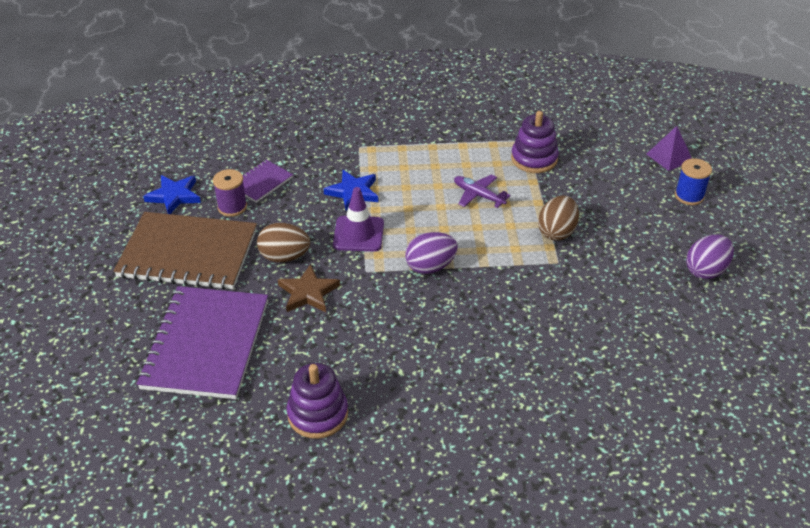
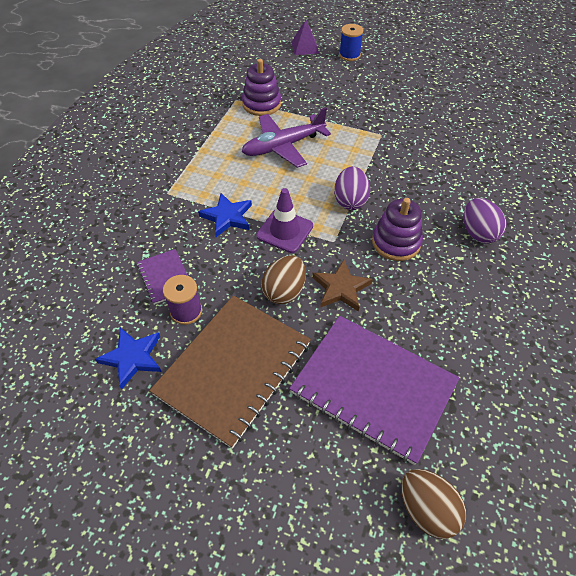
camera: 65 degrees left, 10 degrees up
(318, 414) = (490, 326): purple stacking toy -> purple stacking toy (396, 242)
(478, 195) = (283, 146): purple plane -> purple plane, size x1.71
(556, 232) = (349, 123): brown egg -> brown egg (426, 509)
(706, 270) = (423, 77): purple egg -> purple egg (478, 233)

